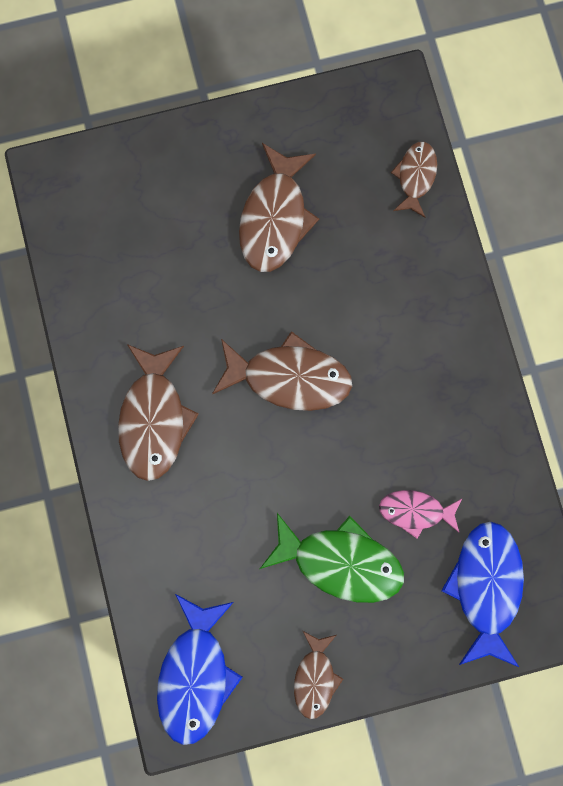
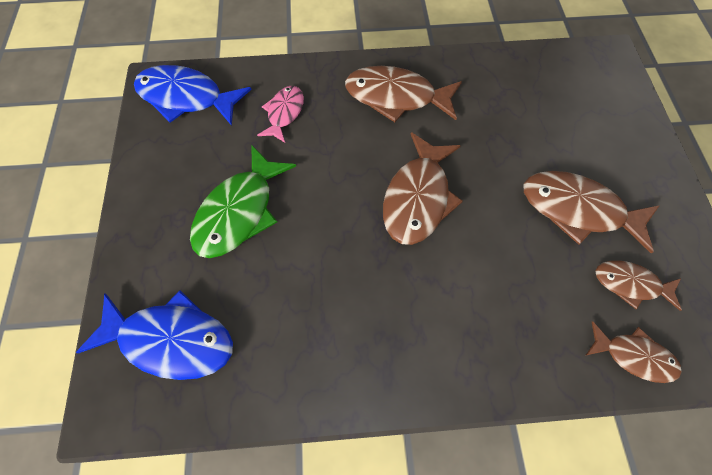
camera: 100 degrees right, 15 degrees down
(315, 678) = (149, 177): brown fish -> brown fish (630, 284)
(415, 511) = (266, 286): pink fish -> pink fish (284, 113)

